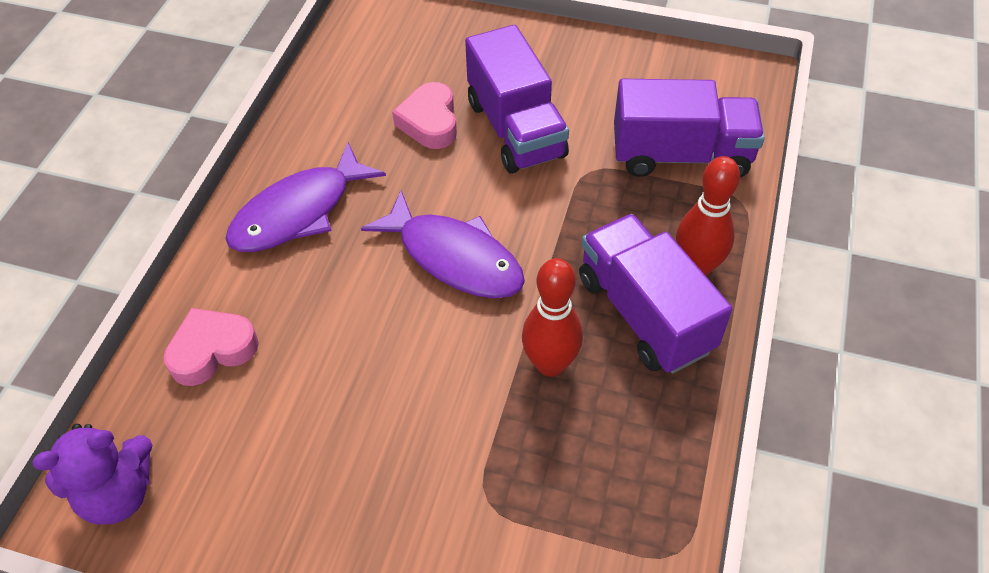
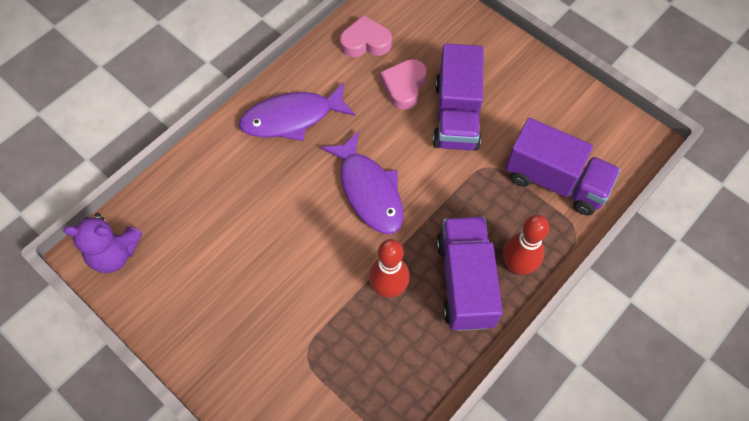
camera: 25 degrees right, 10 degrees up
(212, 350) = (201, 189): pink heart -> pink heart (365, 42)

